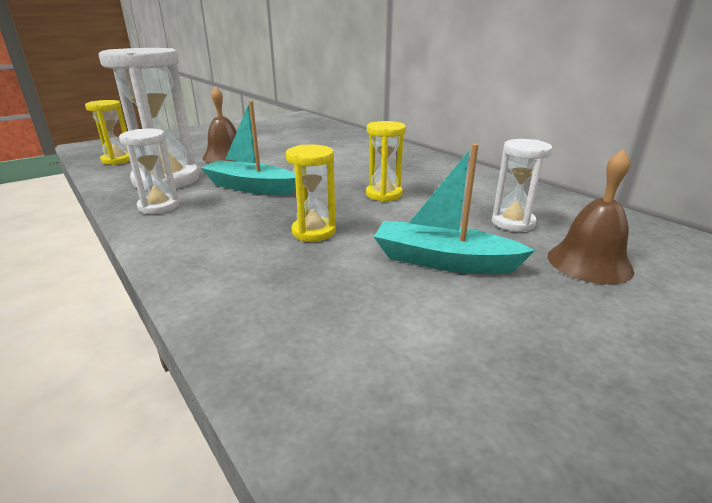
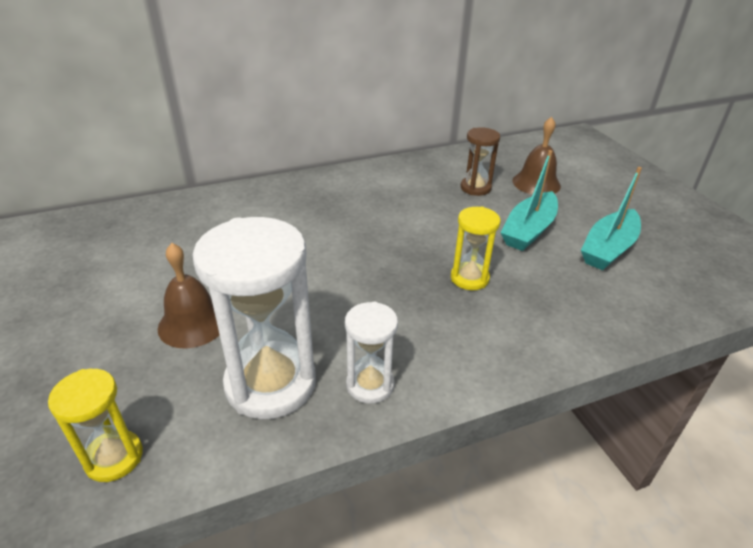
camera: 75 degrees left, 10 degrees up
(251, 187) = (339, 307): turquoise boat -> turquoise boat (608, 249)
(384, 194) = (398, 227): yellow hourglass -> none
(513, 223) = (475, 188): white hourglass -> brown hourglass

